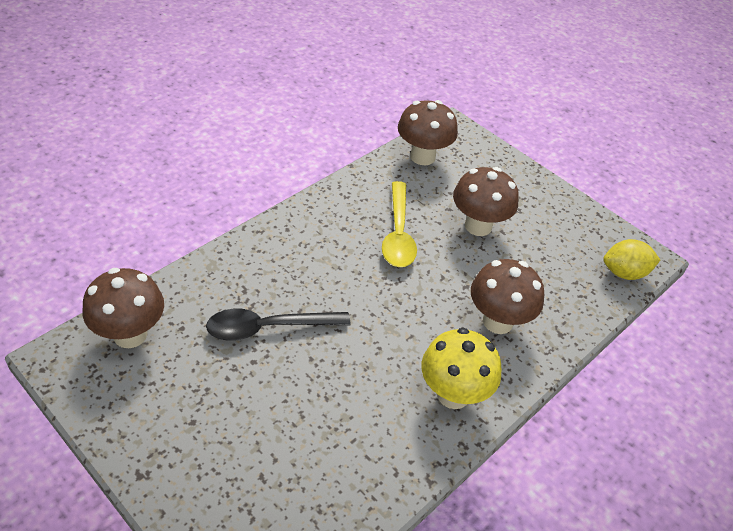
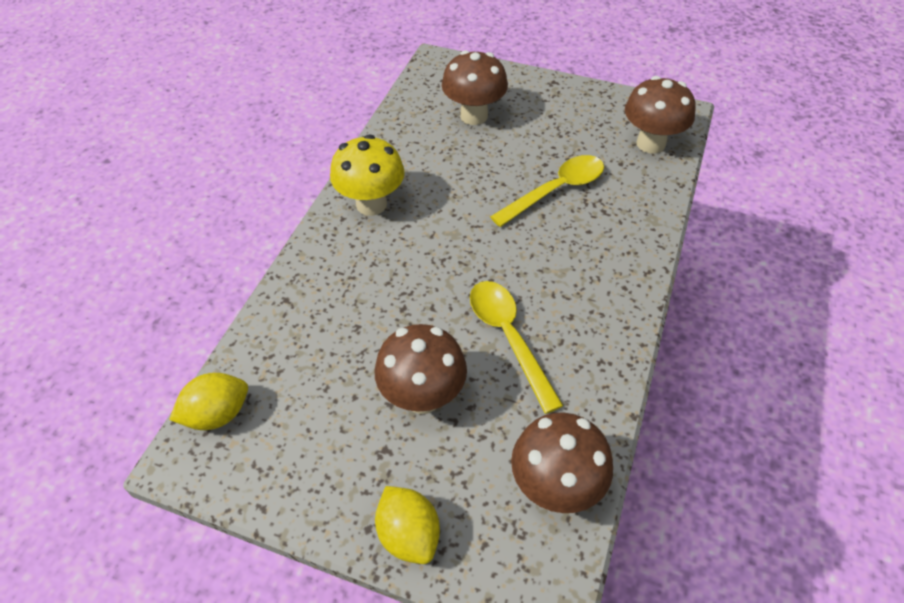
camera: 160 degrees right, 5 degrees up
(268, 328) = (556, 190): black spoon -> yellow spoon
(498, 321) = (355, 284): brown mushroom -> brown mushroom (474, 116)
(515, 171) = (409, 534): none -> yellow lemon

